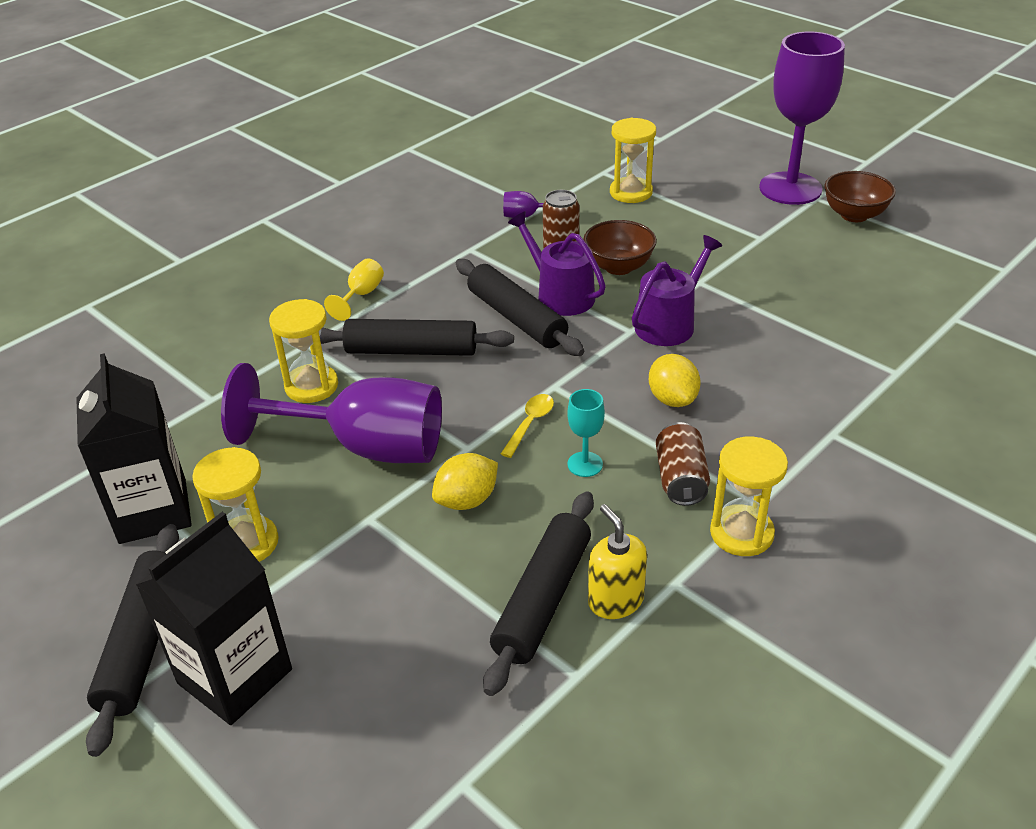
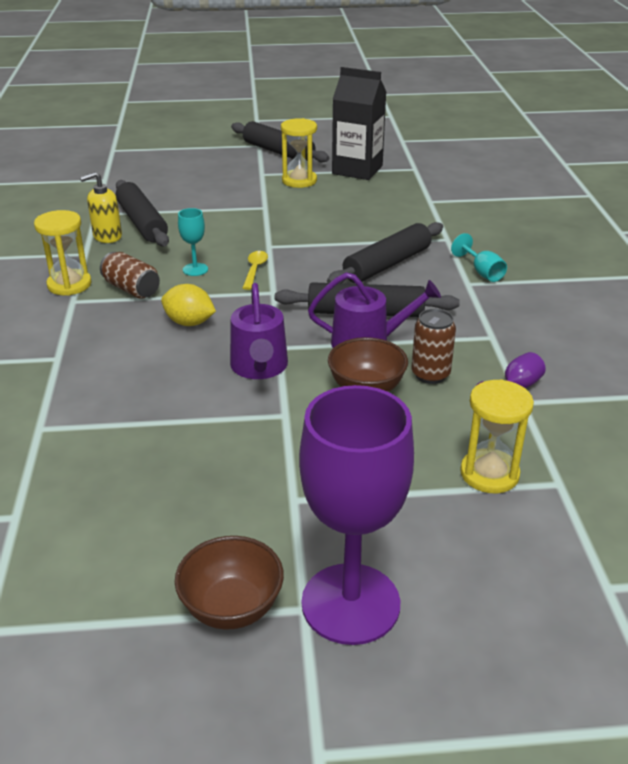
camera: 130 degrees right, 5 degrees down
(235, 676) = (229, 161): black carton -> none
(311, 386) = (398, 227): yellow hourglass -> none
(361, 295) = (482, 272): yellow goblet -> turquoise goblet
(364, 447) = (319, 222): purple goblet -> none
(467, 500) = (232, 231): yellow lemon -> none
(530, 423) = (255, 270): yellow spoon -> yellow spoon turned 150 degrees counterclockwise
(615, 600) = (107, 236): yellow soap dispenser -> yellow soap dispenser turned 135 degrees clockwise

